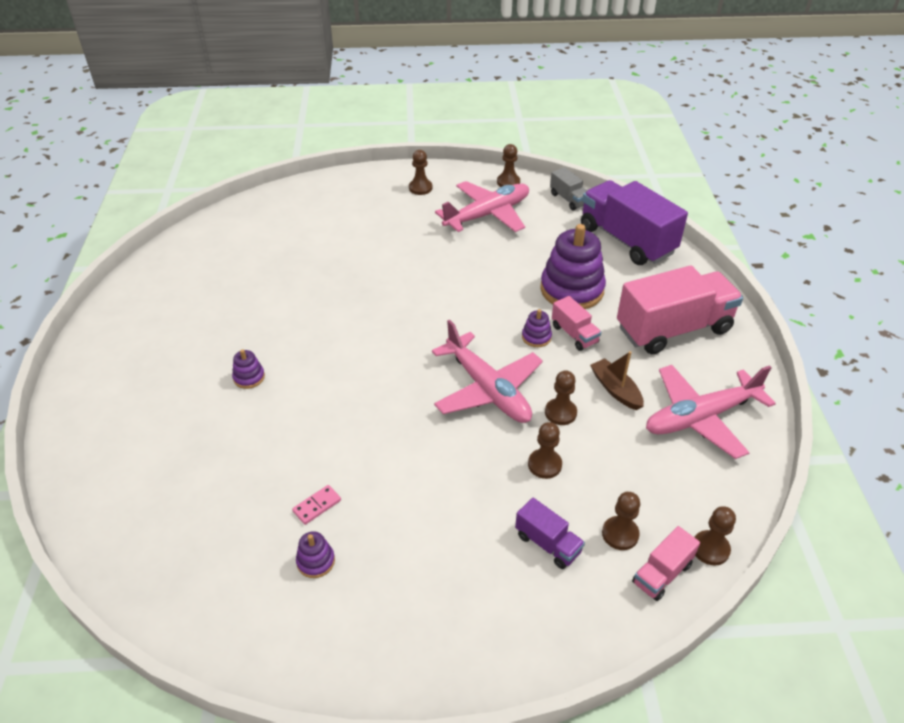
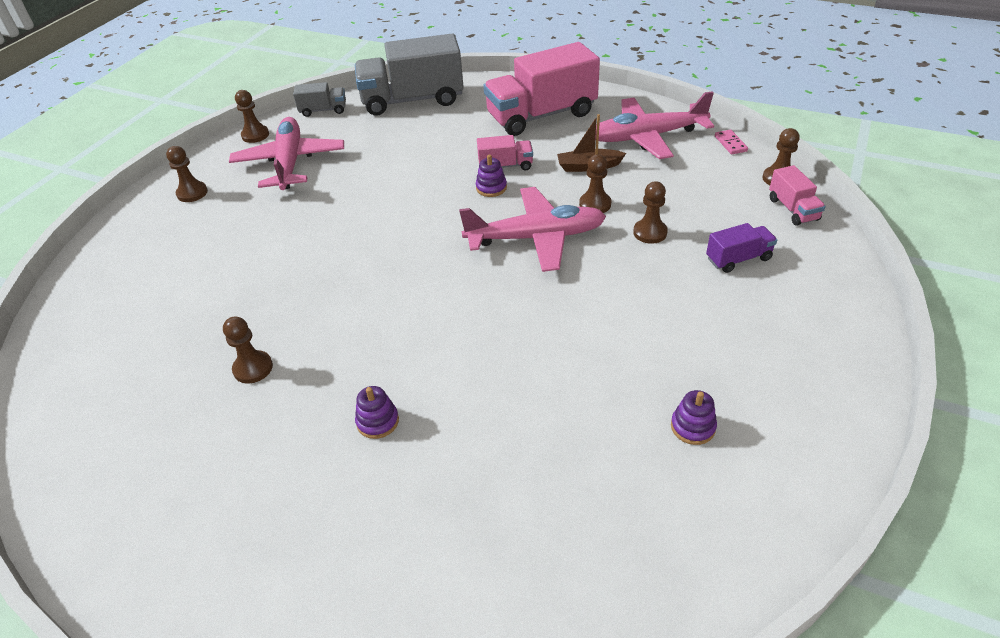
camera: 60 degrees left, 0 degrees up
(317, 506) = (617, 407): pink domino -> pink domino (730, 144)
(572, 290) = (447, 149): purple stacking toy -> none
(620, 534) = (745, 216): brown pawn -> brown pawn (253, 368)
(626, 240) = (412, 100): purple truck -> grey truck
(673, 329) = (541, 115): pink truck -> pink truck turned 120 degrees counterclockwise
(700, 417) = (646, 137): pink plane -> pink plane turned 75 degrees clockwise

